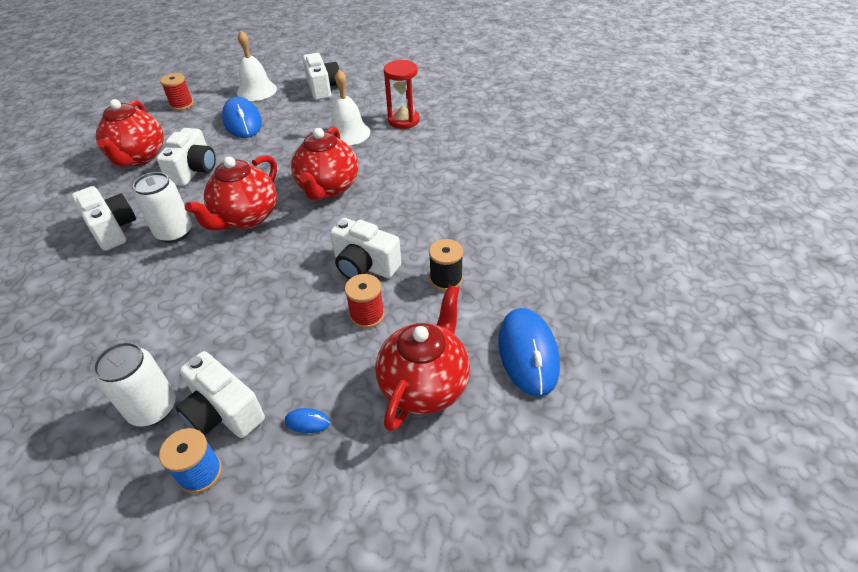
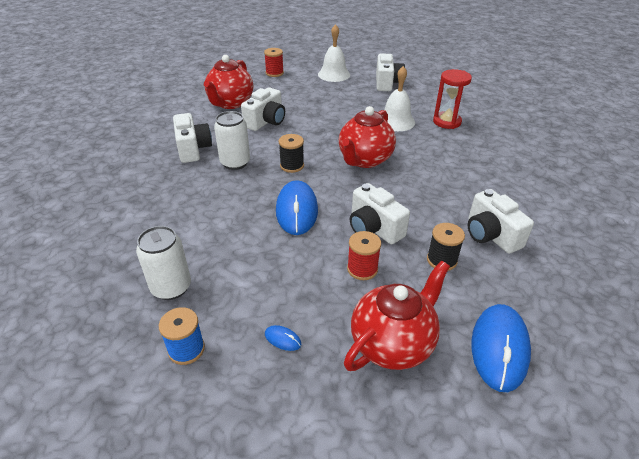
camera: 20 degrees right, 5 degrees down
(223, 412) = (220, 308): white camera -> white camera (490, 235)
(242, 121) = (315, 94): blue mouse -> blue mouse (297, 210)
(246, 218) = (292, 166): red teapot -> black spool

